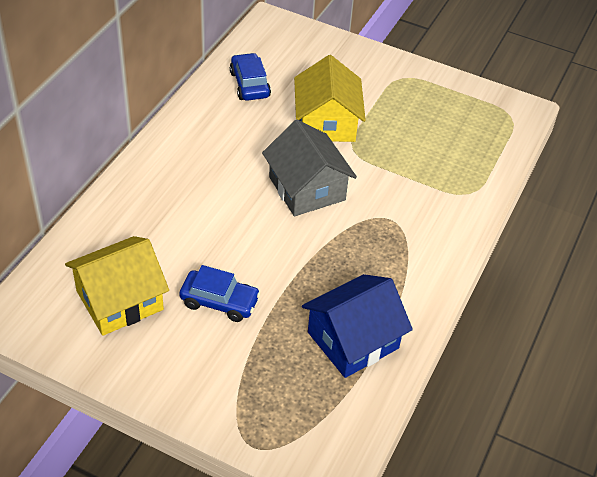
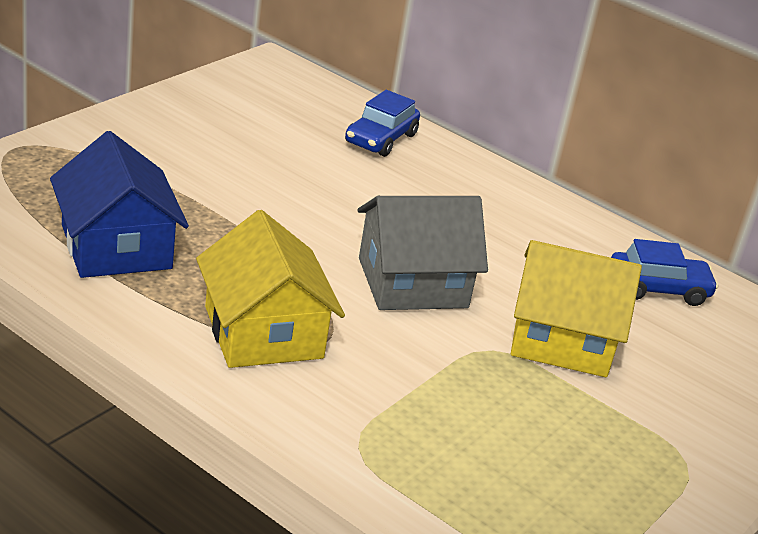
camera: 100 degrees right, 15 degrees down
(120, 300) = (265, 117): yellow house -> yellow house (263, 332)
(219, 302) = (232, 173): blue car -> blue car (381, 139)

